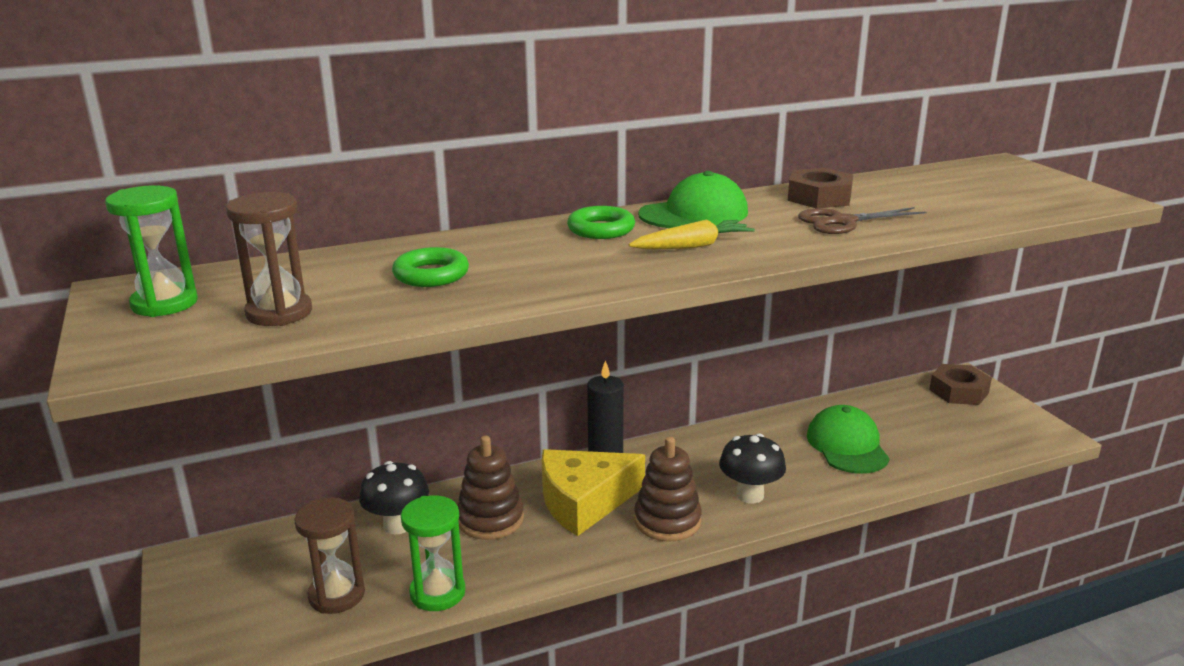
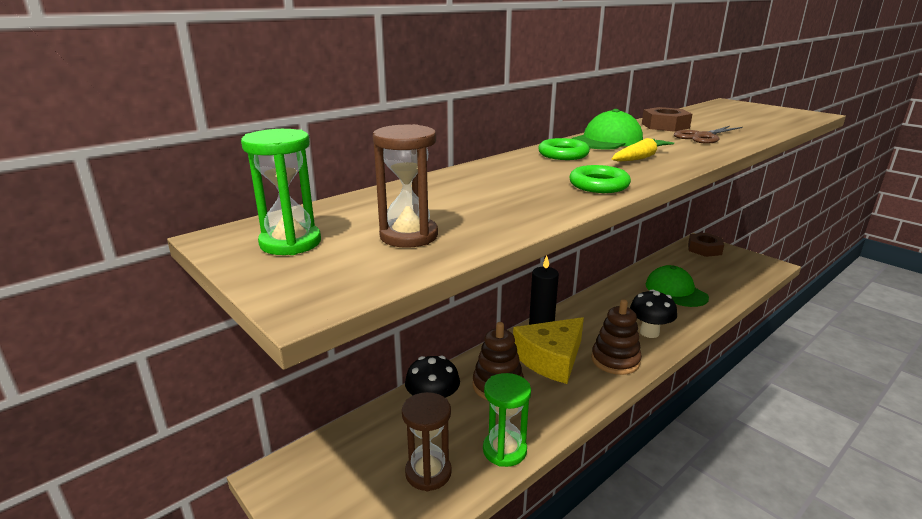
camera: 20 degrees left, 0 degrees up
(431, 274) = (490, 194): green ring -> green ring (599, 185)

